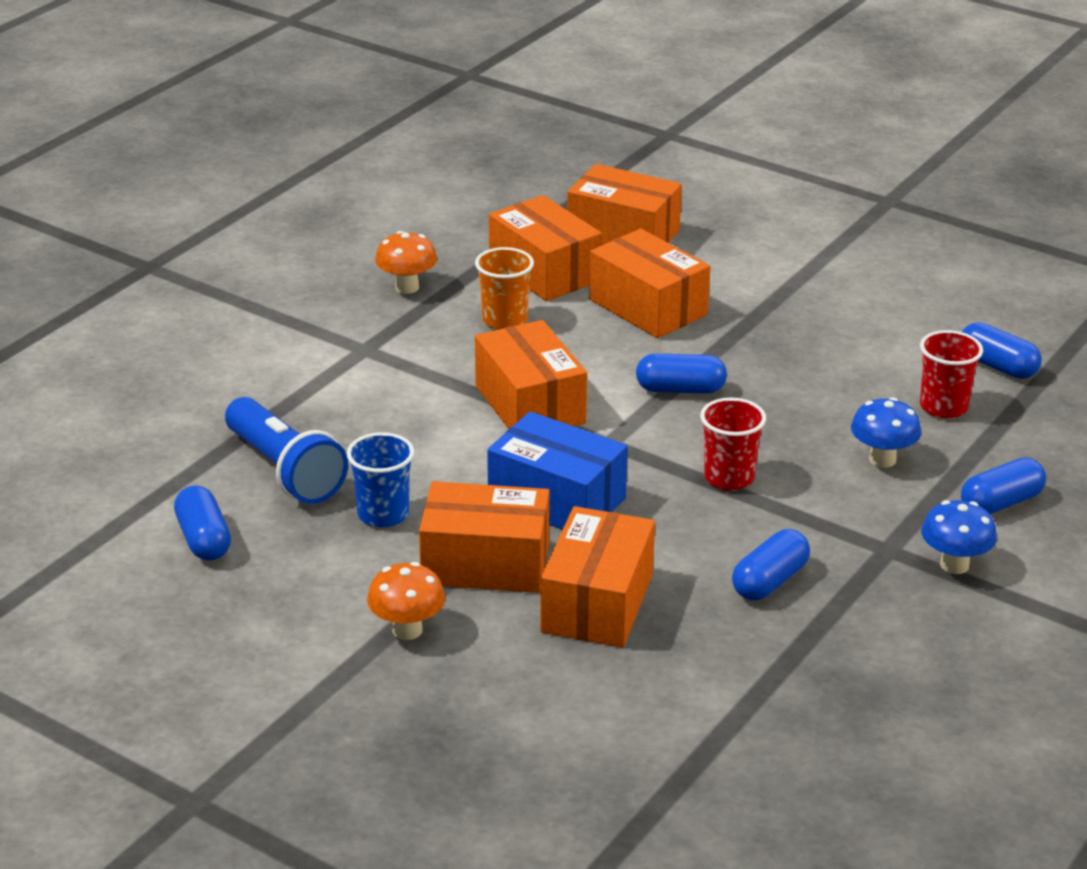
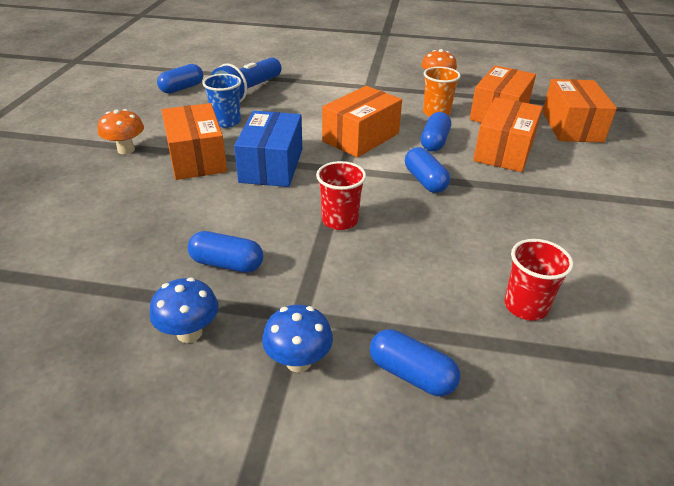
camera: 65 degrees right, 5 degrees up
(597, 603) = (173, 201): orange box -> none
(882, 459) = (420, 287): blue mushroom -> blue mushroom (189, 333)
(997, 366) = (624, 327): blue capsule -> blue capsule (434, 142)

